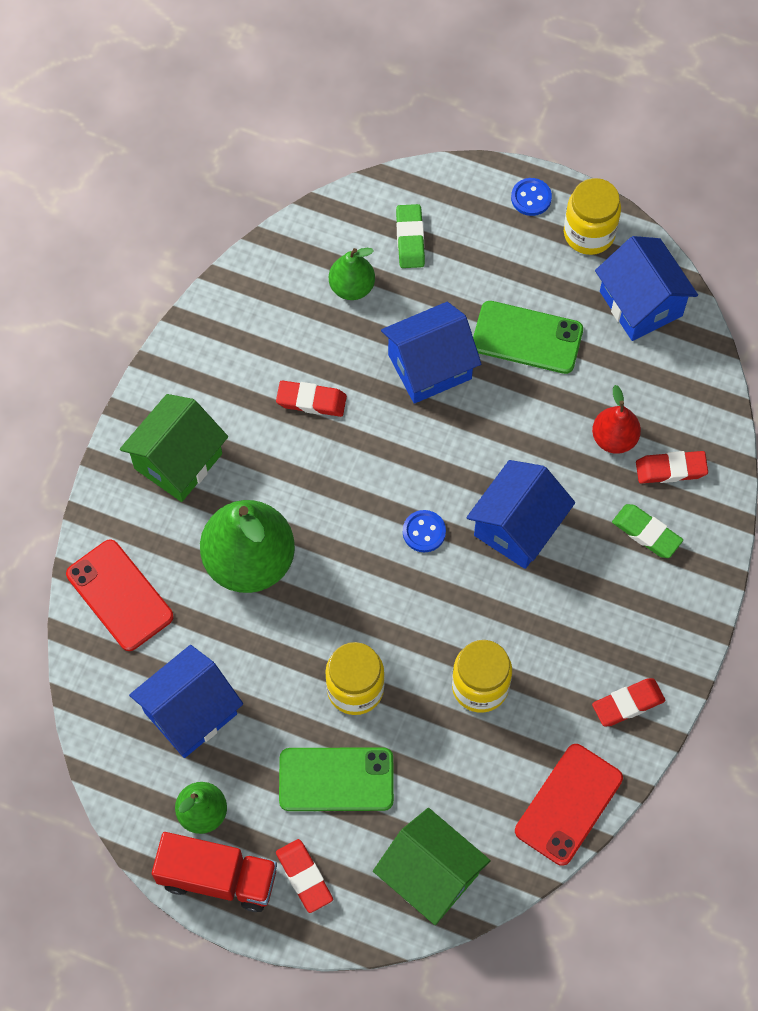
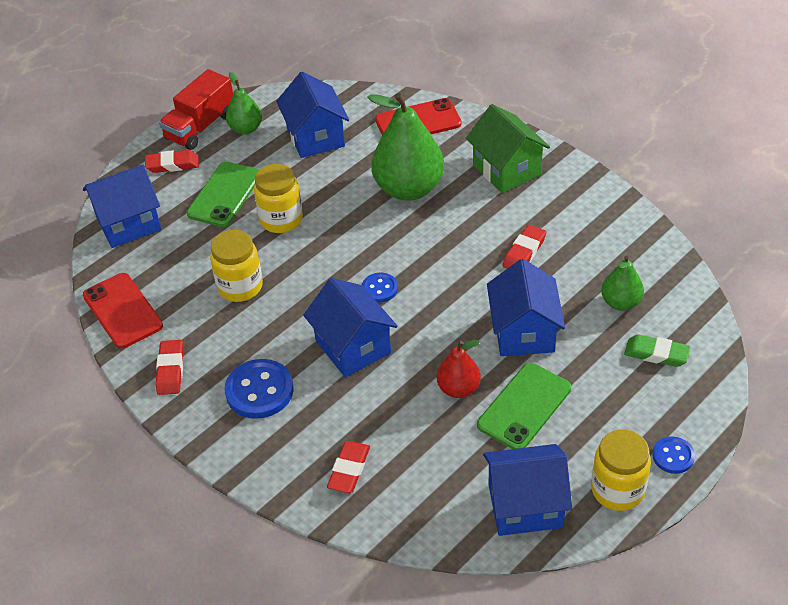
camera: 115 degrees right, 20 degrees down
(430, 876) = (128, 224): green house -> blue house
(614, 438) = (398, 438): red pear -> red pear (458, 389)
(615, 597) = (259, 391): none -> blue button
(646, 533) = (301, 431): green eraser -> none

